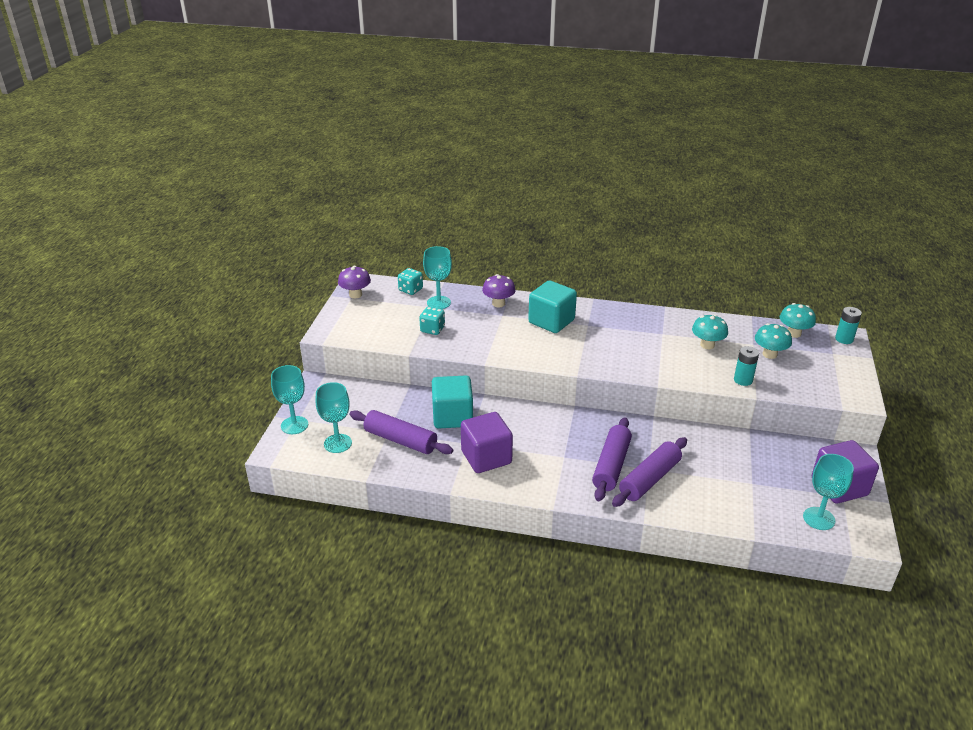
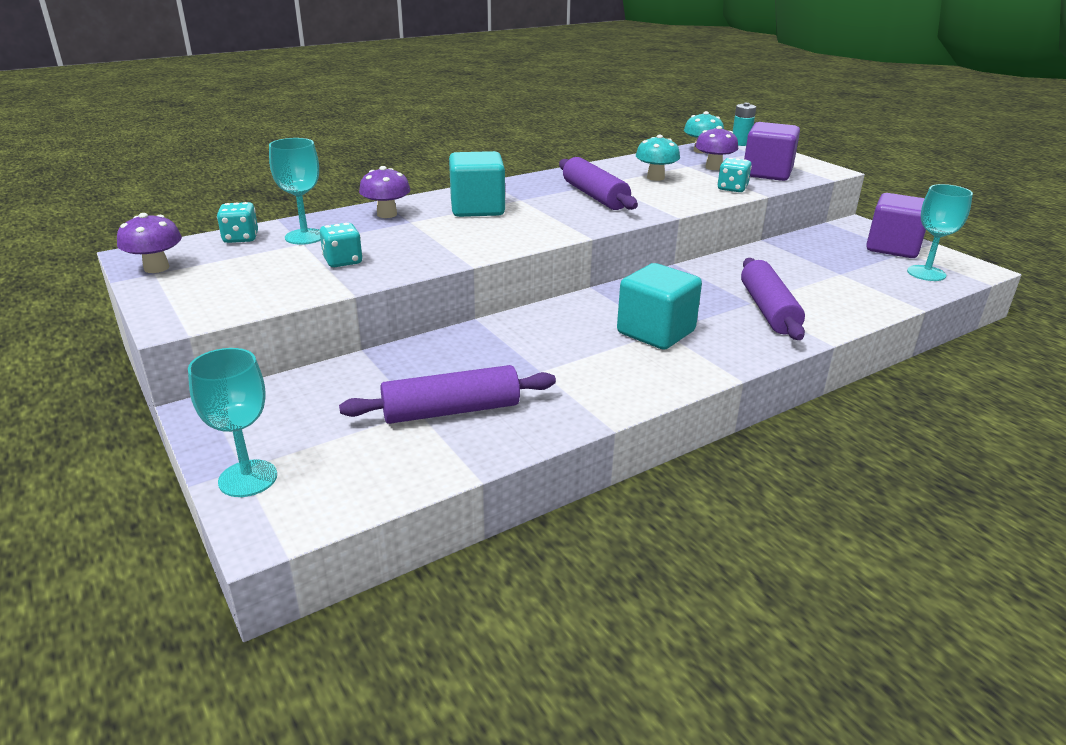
camera: 45 degrees left, 5 degrees down
(338, 443) = (362, 462): turquoise goblet -> none
(452, 417) = (476, 355): turquoise cube -> turquoise cube (656, 332)
(486, 457) = (587, 373): purple cube -> purple cube (767, 173)
(611, 466) = (718, 316): purple rolling pin -> purple rolling pin (594, 196)
(743, 380) = (732, 188): turquoise battery -> turquoise dice
(769, 354) = (713, 167): turquoise mushroom -> purple mushroom

